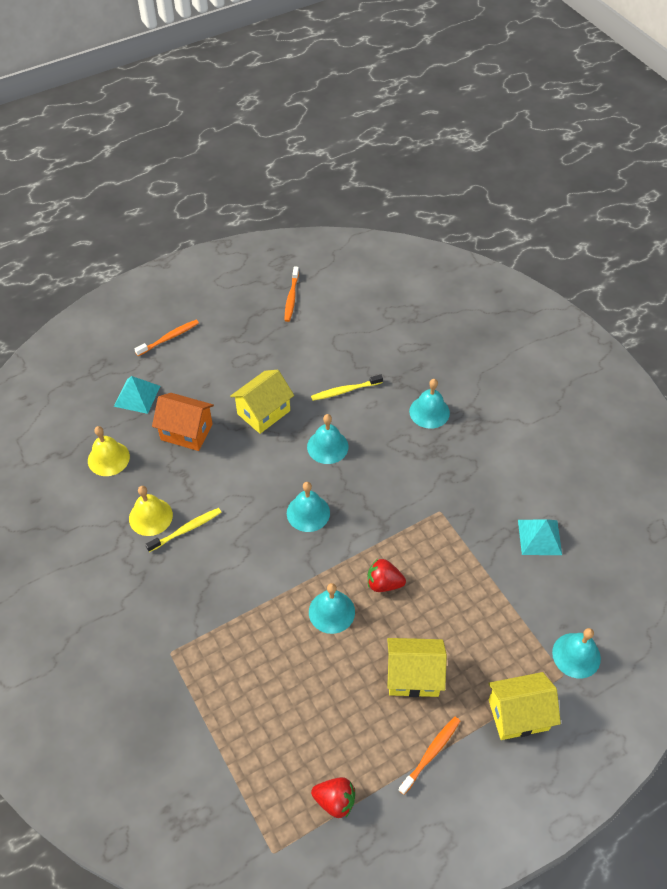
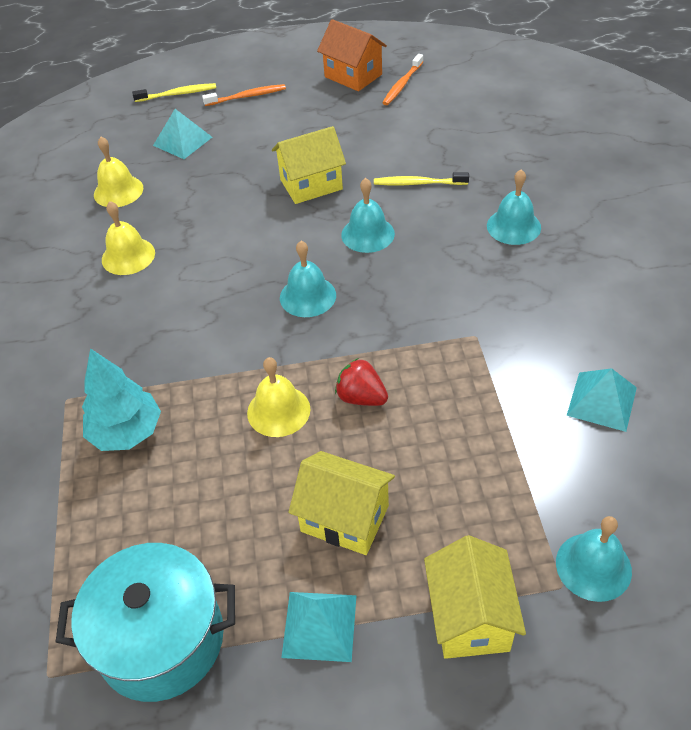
camera: 25 degrees right, 5 degrees down
(186, 432) = (215, 185): orange house -> orange house (353, 76)
(186, 530) = (158, 278): yellow toothbrush -> yellow toothbrush (177, 94)
(231, 664) = (127, 432): none -> turquoise tree
(331, 611) = (278, 411): turquoise bell -> yellow bell
(335, 800) = (161, 639): red strawberry -> turquoise pot
(430, 754) = (319, 626): orange toothbrush -> turquoise pyramid
(518, 714) = (470, 617): yellow house -> yellow house turned 75 degrees clockwise

